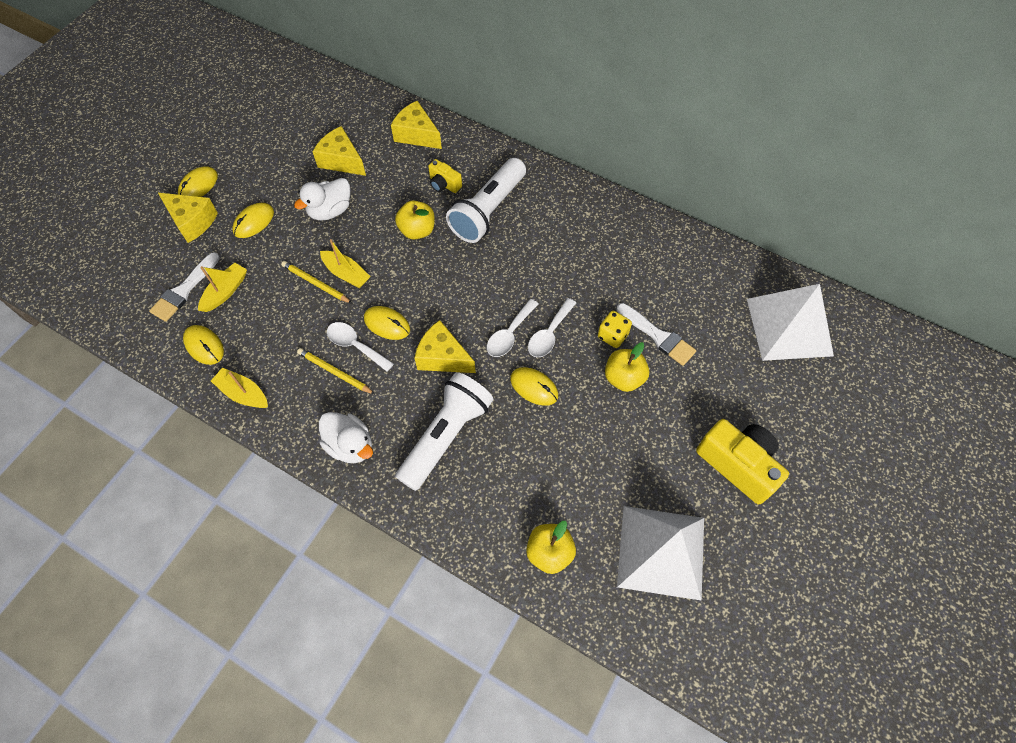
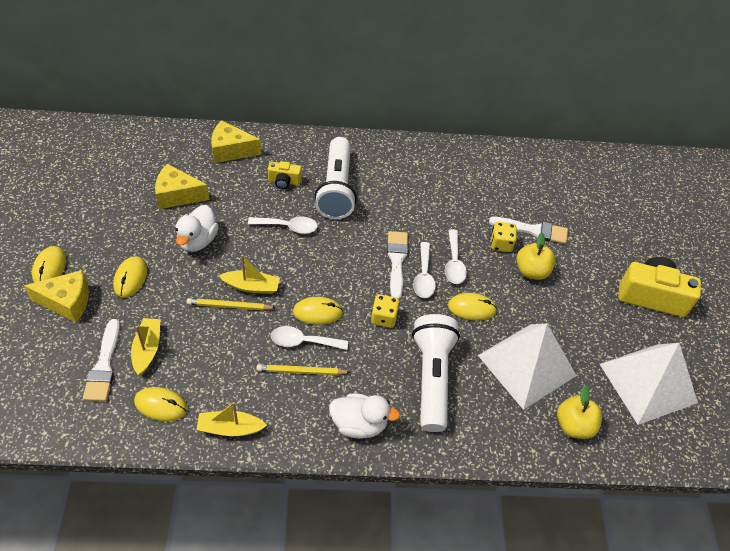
camera: 35 degrees left, 10 degrees down
(417, 230) = (288, 227): yellow apple -> white spoon
(443, 357) = (384, 318): yellow cheese -> yellow dice
(494, 307) = (396, 261): none -> white brush
(789, 327) = (614, 186): white pyramid -> white pyramid (527, 365)

